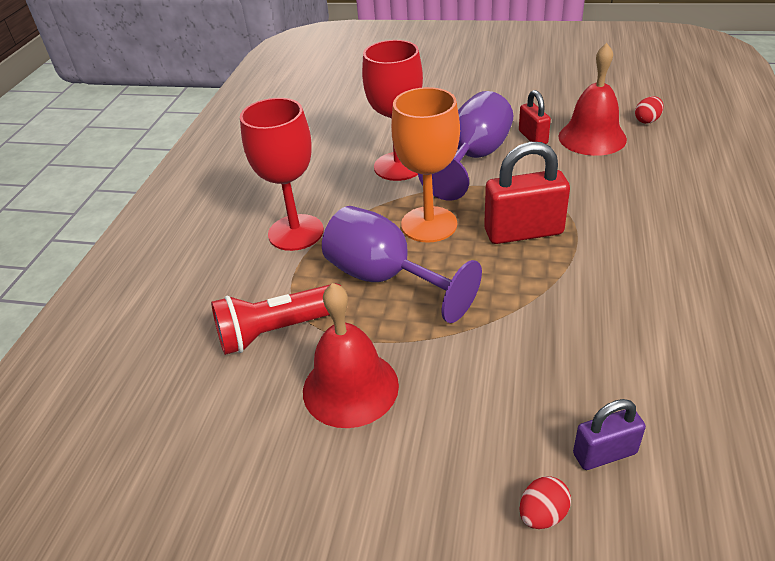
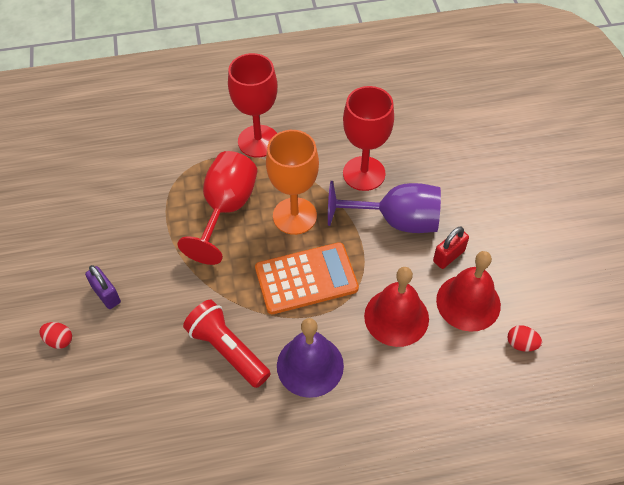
camera: 65 degrees right, 15 degrees up
(278, 331) = (161, 170): red flashlight -> red flashlight (227, 350)
(350, 387) = (125, 223): red bell -> red bell (396, 317)
(385, 278) = (226, 209): purple goblet -> red goblet
(523, 232) = (306, 278): red padlock -> orange calculator
(604, 453) = (106, 364): purple padlock -> purple padlock (106, 294)
(646, 251) = (310, 365): none -> purple bell

